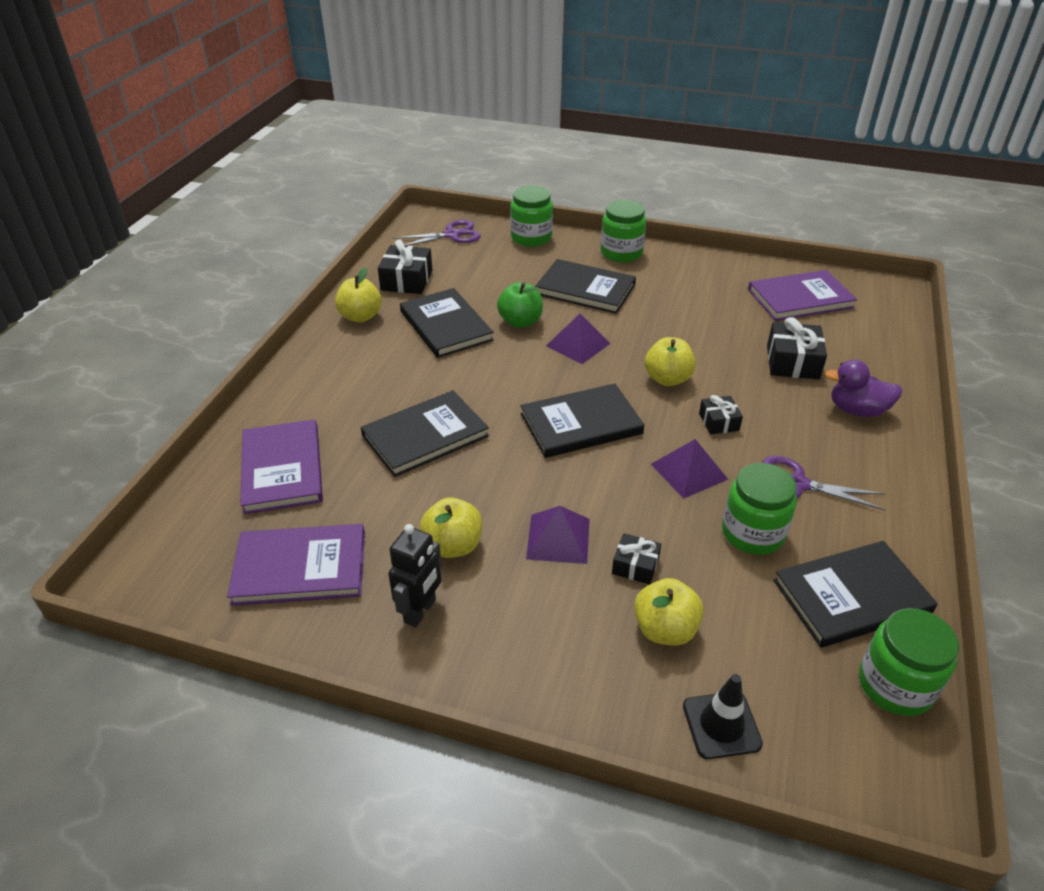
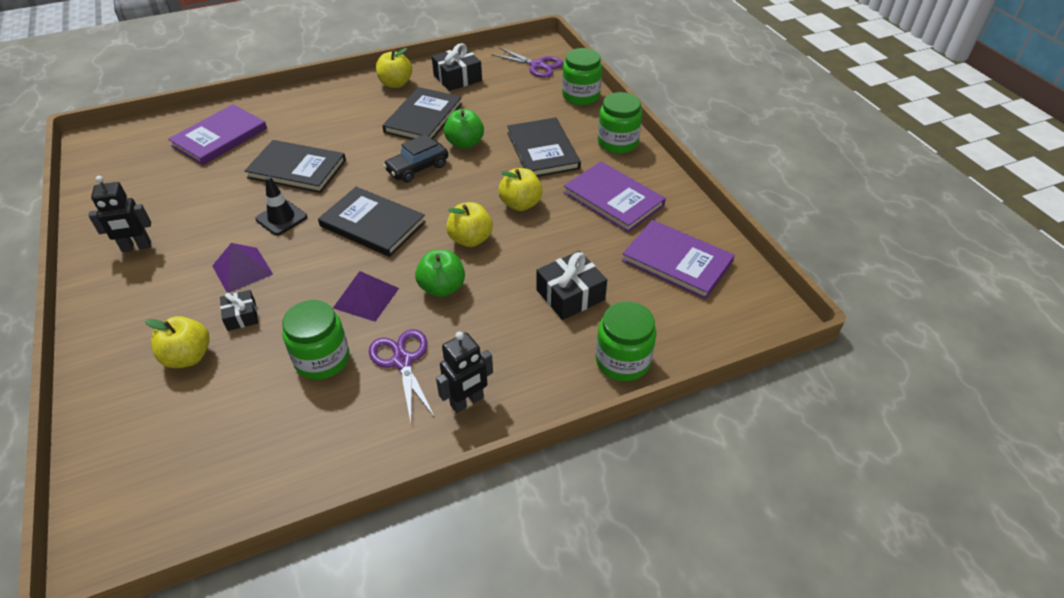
camera: 50 degrees right, 5 degrees up
(300, 567) = (142, 187): purple book -> purple book (613, 199)
(453, 546) = (202, 231): yellow apple -> yellow apple (520, 204)
(524, 363) = (417, 168): none -> black car
(578, 344) = (466, 180): purple pyramid -> none
(719, 422) = (442, 288): black gift -> green apple
(721, 725) = (115, 421): black traffic cone -> black traffic cone (281, 218)
(851, 596) = (291, 442): black book -> none
(857, 410) = (540, 359): purple duck -> none
(877, 469) = (467, 402): none -> black robot
(895, 685) = (208, 503): green jar -> green jar (622, 361)

